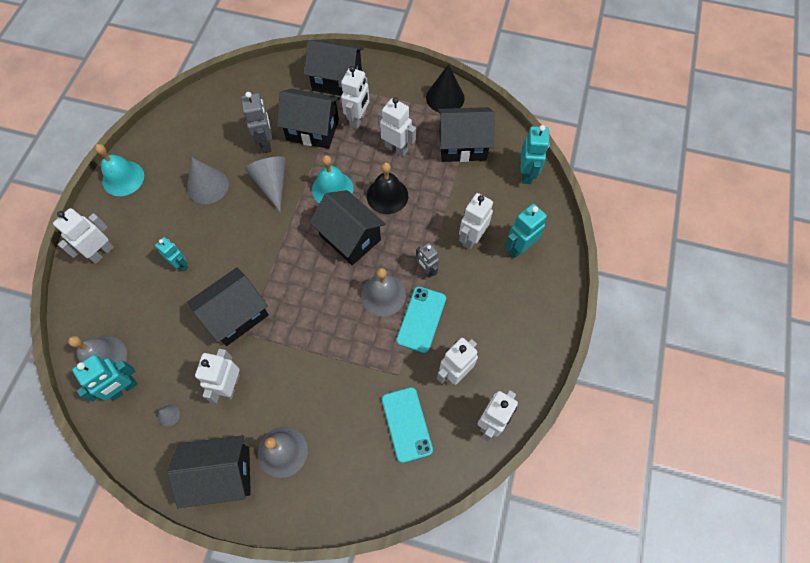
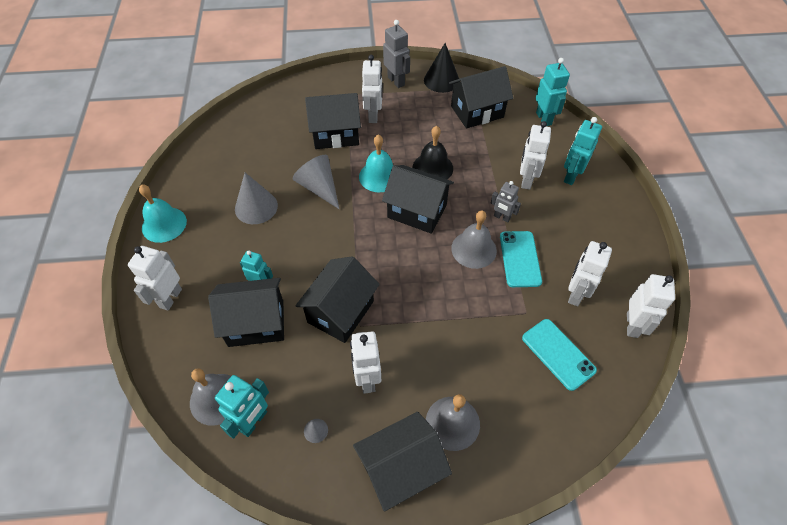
camera: 20 degrees left, 10 degrees down
(266, 143) = (296, 156): grey robot -> grey robot (396, 81)
(337, 80) = (338, 91): black house -> black house (256, 323)
(396, 148) = (420, 129): white robot -> none

